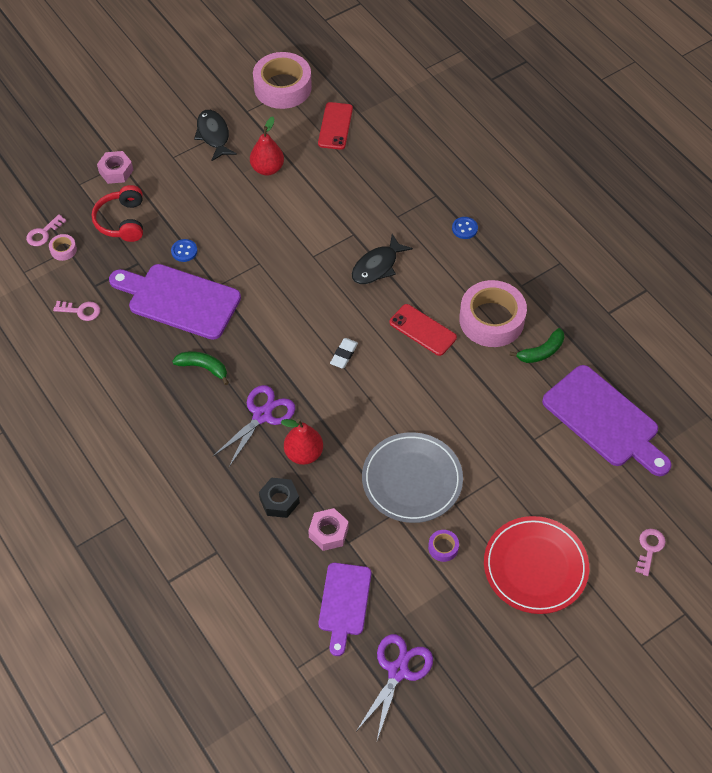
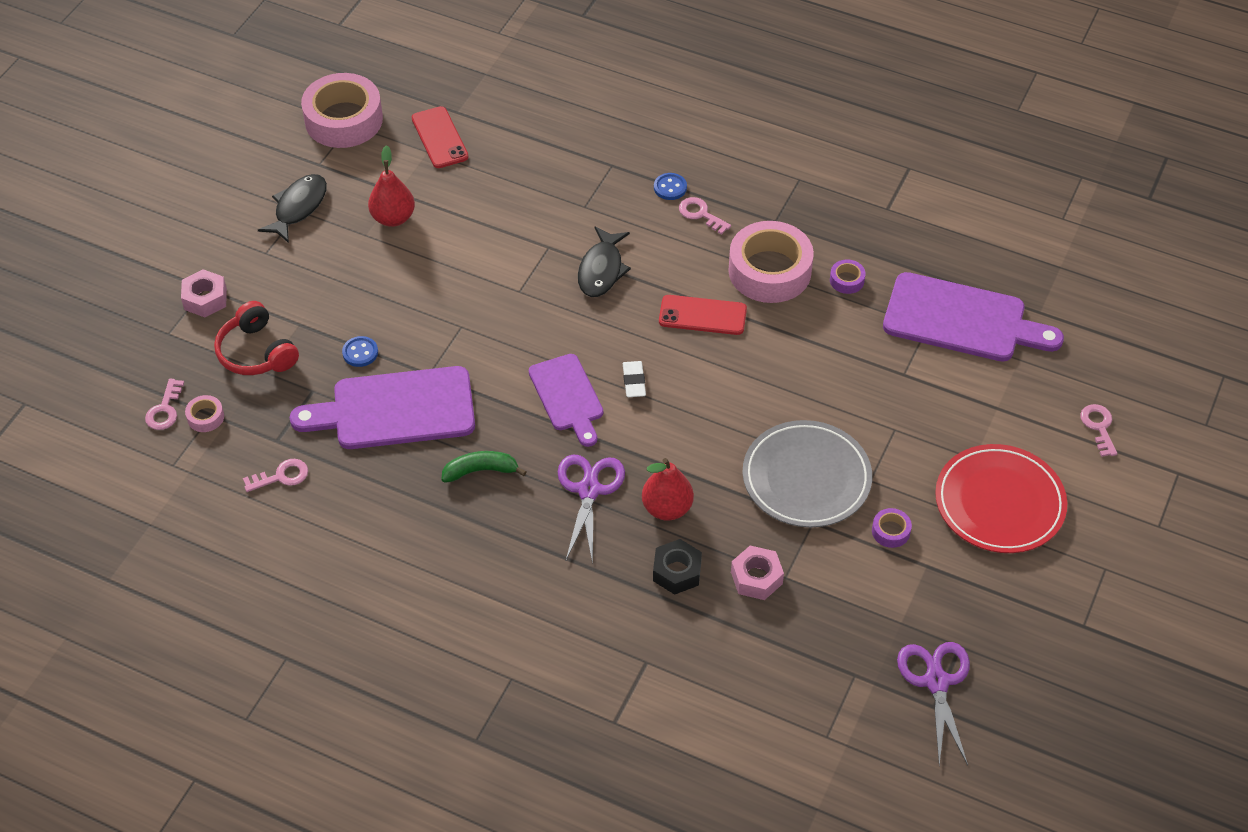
camera: 30 degrees left, 5 degrees down
(213, 135) = (298, 207): black fish -> black fish turned 75 degrees clockwise
(344, 603) = (828, 642): purple cutting board -> purple cutting board (567, 397)
(472, 257) = (700, 214): none -> pink key
(541, 352) = (847, 280): green banana -> purple tape

